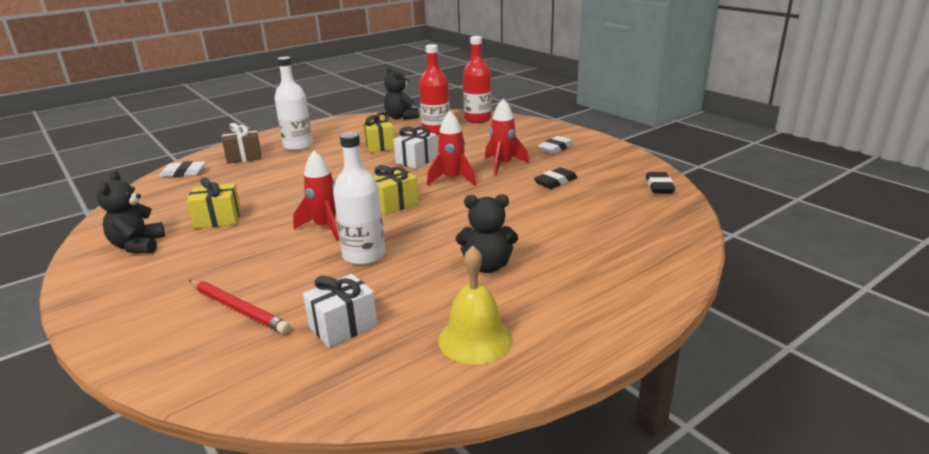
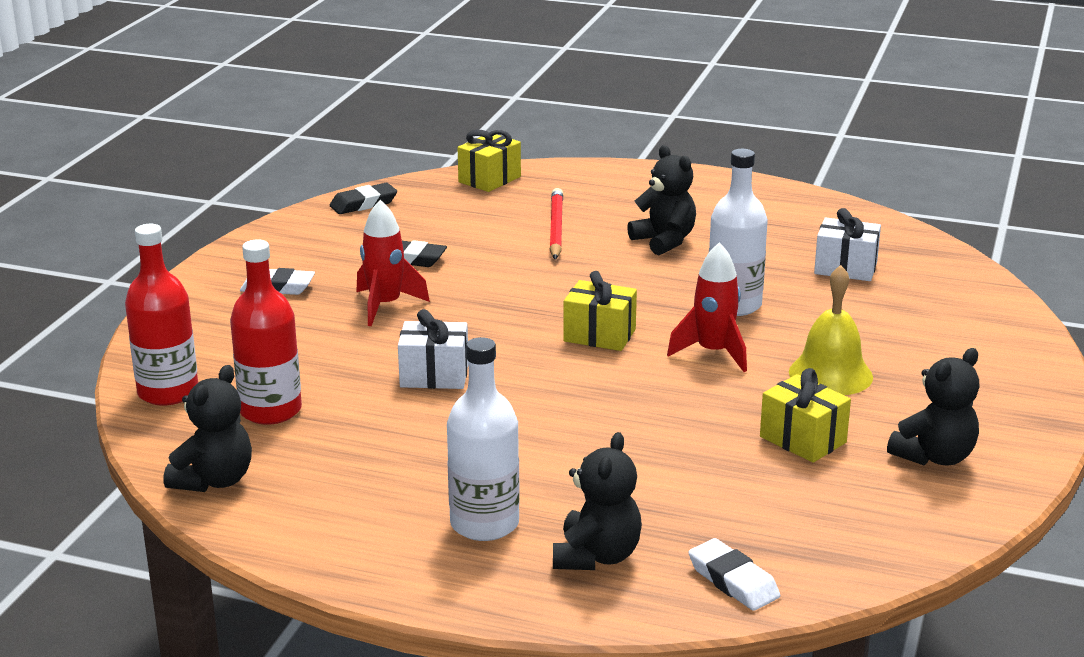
camera: 125 degrees left, 0 degrees up
(238, 309) = (906, 324): red pencil -> red pencil (556, 228)
(244, 157) = (596, 556): brown gift -> black teddy bear
(380, 146) = (400, 435): yellow gift -> yellow gift (489, 179)
(452, 179) = (476, 324): red rocket -> none
(475, 339) = (775, 216): yellow bell -> yellow bell (830, 374)

